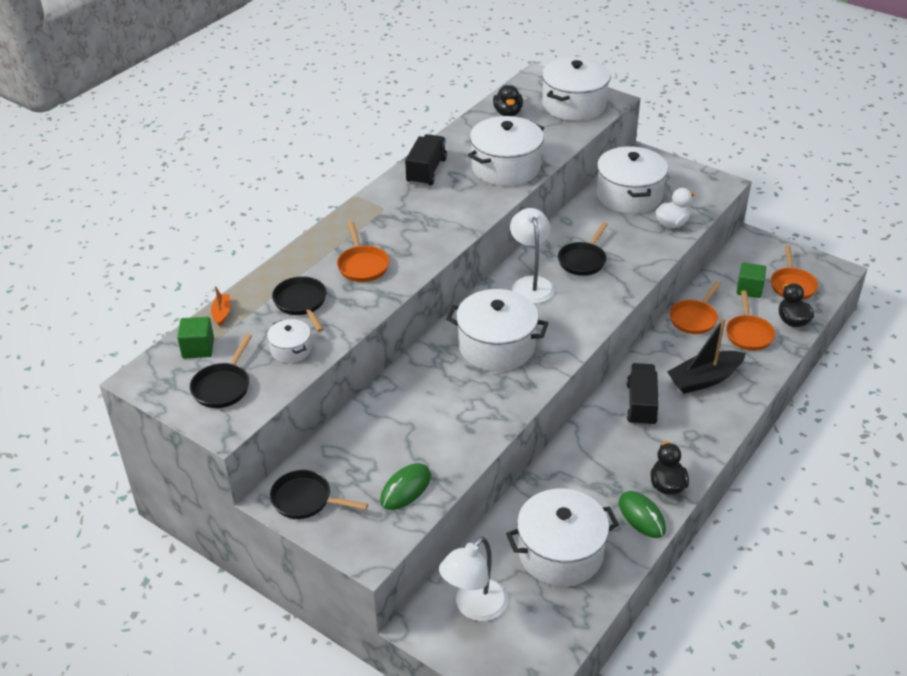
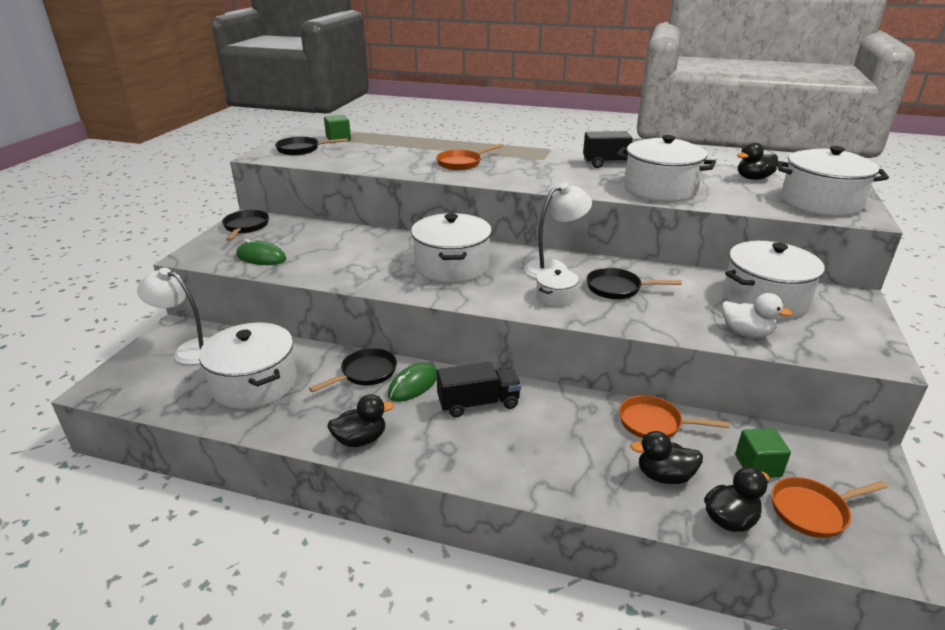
camera: 70 degrees right, 10 degrees down
(222, 313) = (378, 138): orange boat -> none
(291, 350) = (347, 159): white pot -> white pot (555, 297)
(301, 303) = (402, 154): black pan -> black pan (365, 373)
(641, 516) = (310, 427): green mouse -> green mouse (413, 385)
(704, 379) = (549, 446): black boat -> none
(748, 334) = (664, 476): orange pan -> black duck

